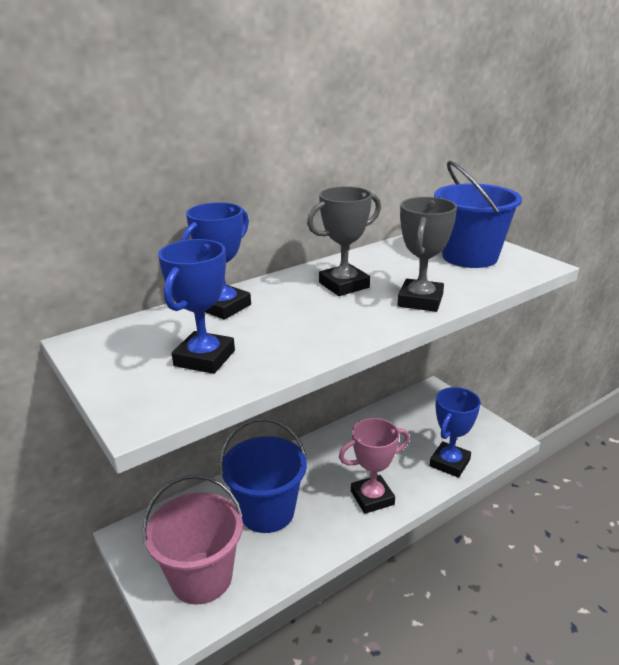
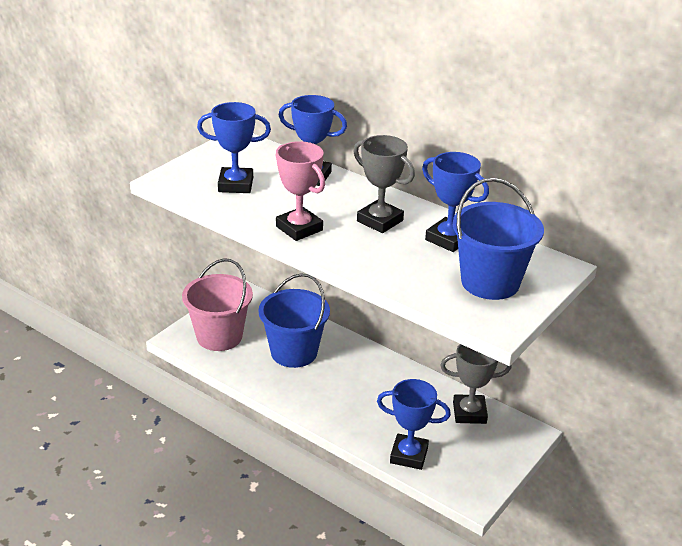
camera: 70 degrees right, 5 degrees up
(372, 498) = (336, 409): pink trophy -> pink trophy (299, 228)
(392, 261) = (448, 239): none -> blue trophy
(420, 300) = (370, 260): grey trophy -> grey trophy (469, 413)

